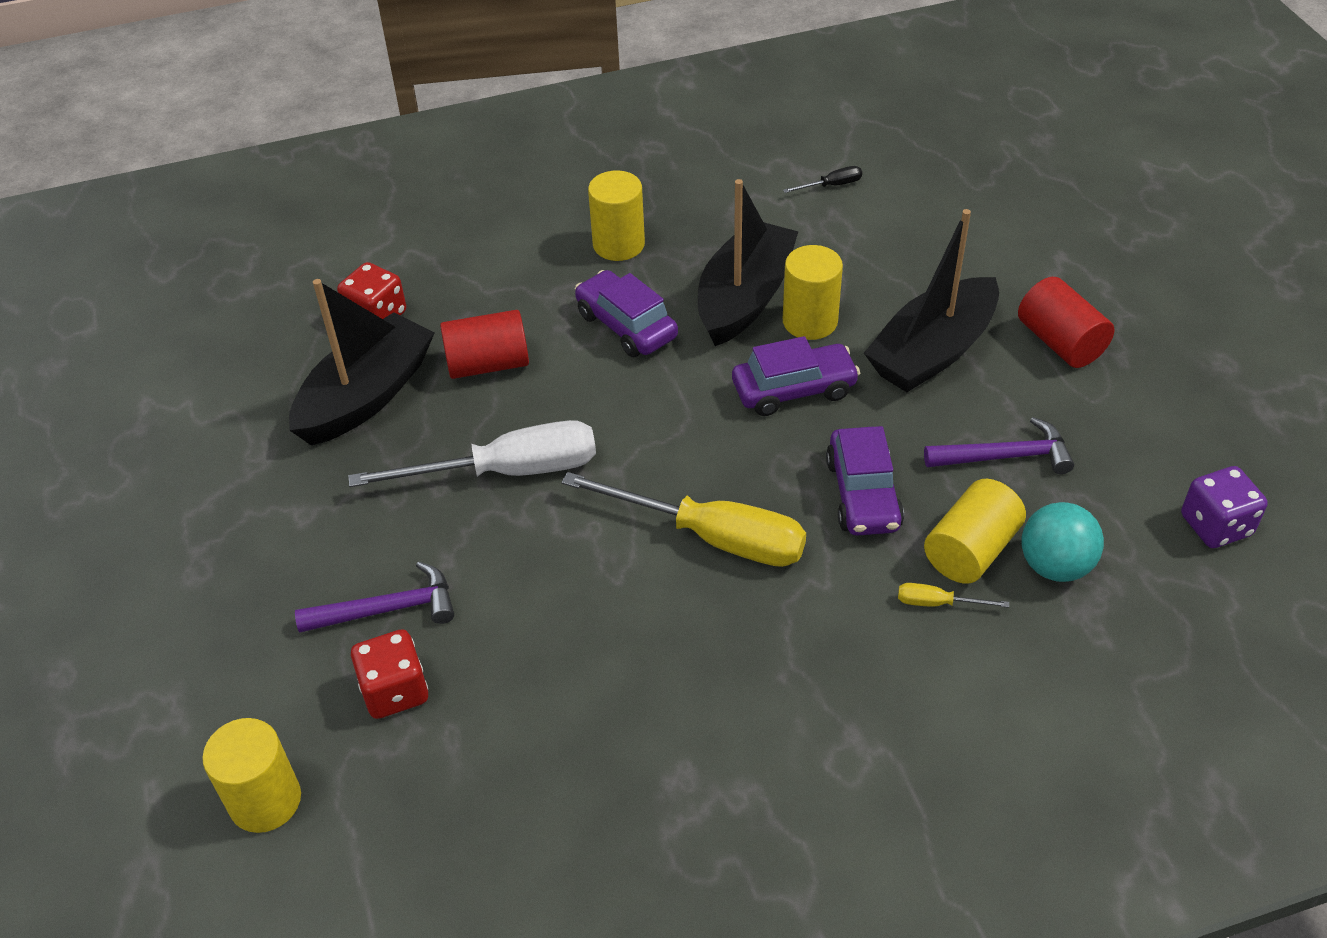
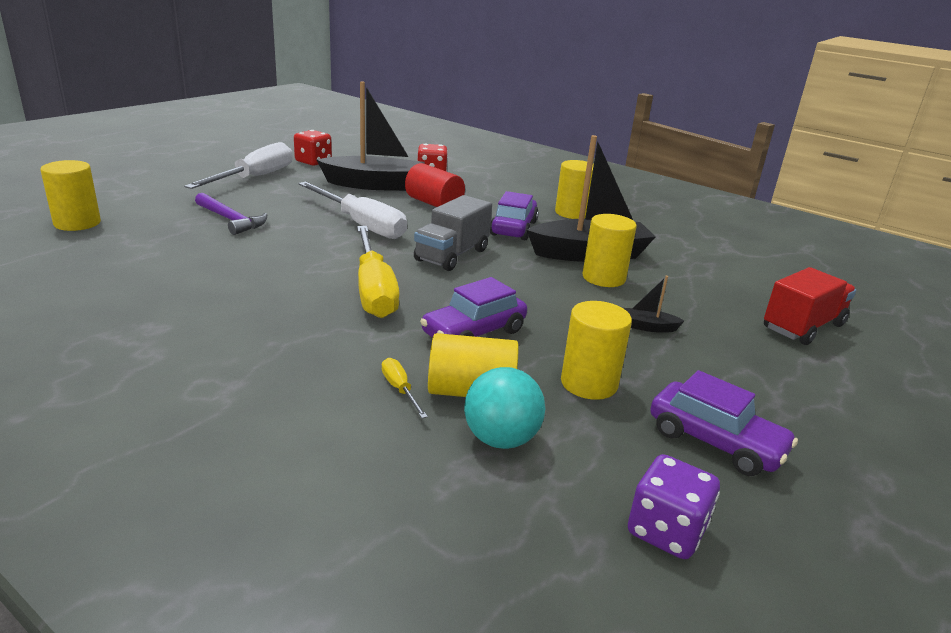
camera: 50 degrees right, 20 degrees down
(222, 527) = (255, 178): none -> white screwdriver
(395, 691) = (173, 234): red dice -> red dice (313, 162)
(665, 423) = (452, 255): none -> grey truck
(794, 390) = (536, 286): purple car -> purple car (715, 442)
(831, 185) = (733, 257): black screwdriver -> none
(932, 352) = (647, 327): black boat -> black boat, size x0.40
(998, 239) = (803, 327): none -> red truck
(1004, 456) = (589, 383): purple hammer -> yellow cylinder
(1060, 342) = (748, 380): red cylinder -> none

